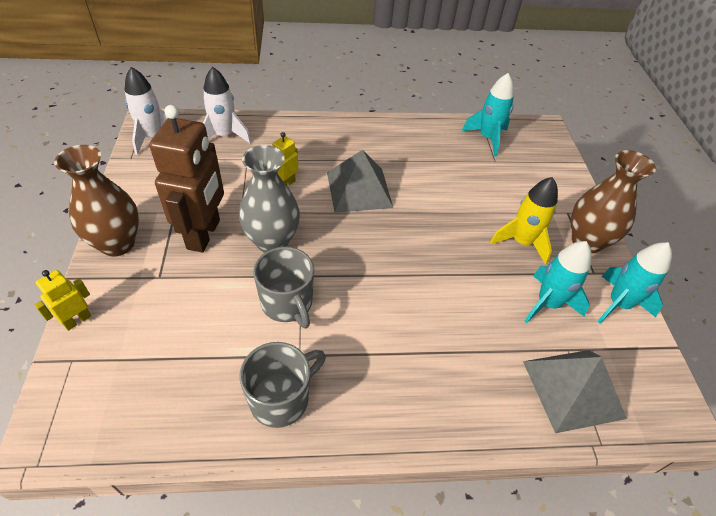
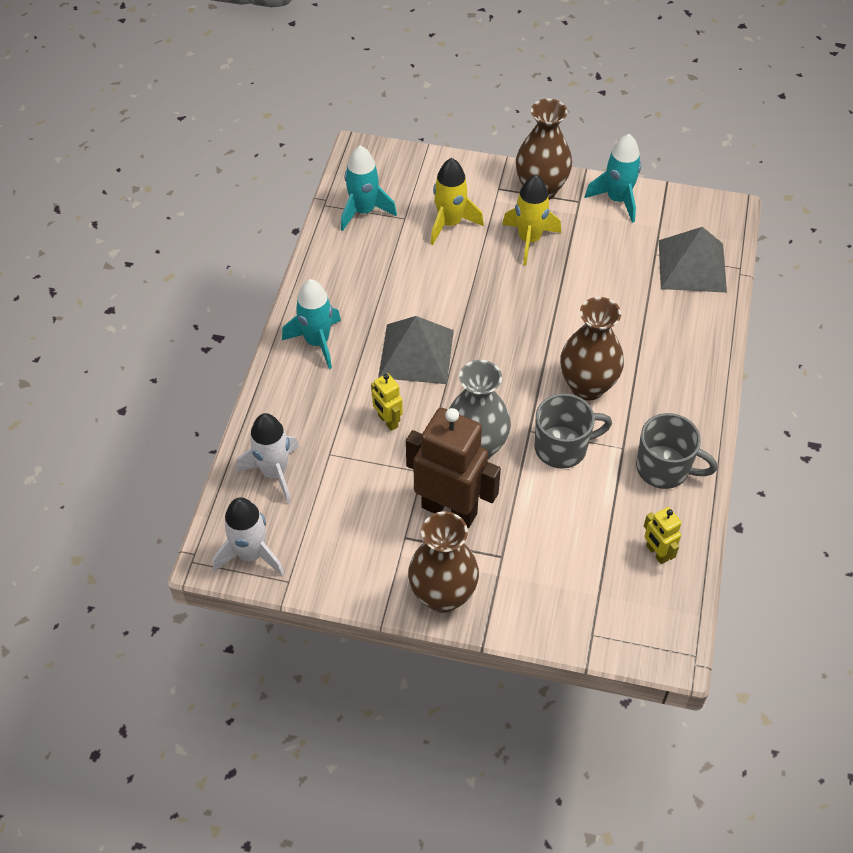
camera: 70 degrees left, 5 degrees up
(77, 320) = (544, 631): yellow robot -> yellow robot (656, 553)
(281, 398) = (664, 468): grey mug -> grey mug turned 135 degrees clockwise
(366, 313) = (587, 386): none -> brown vase
(506, 188) = (450, 223): none -> yellow rocket
(547, 304) = (606, 249): turquoise rocket -> turquoise rocket (317, 342)

